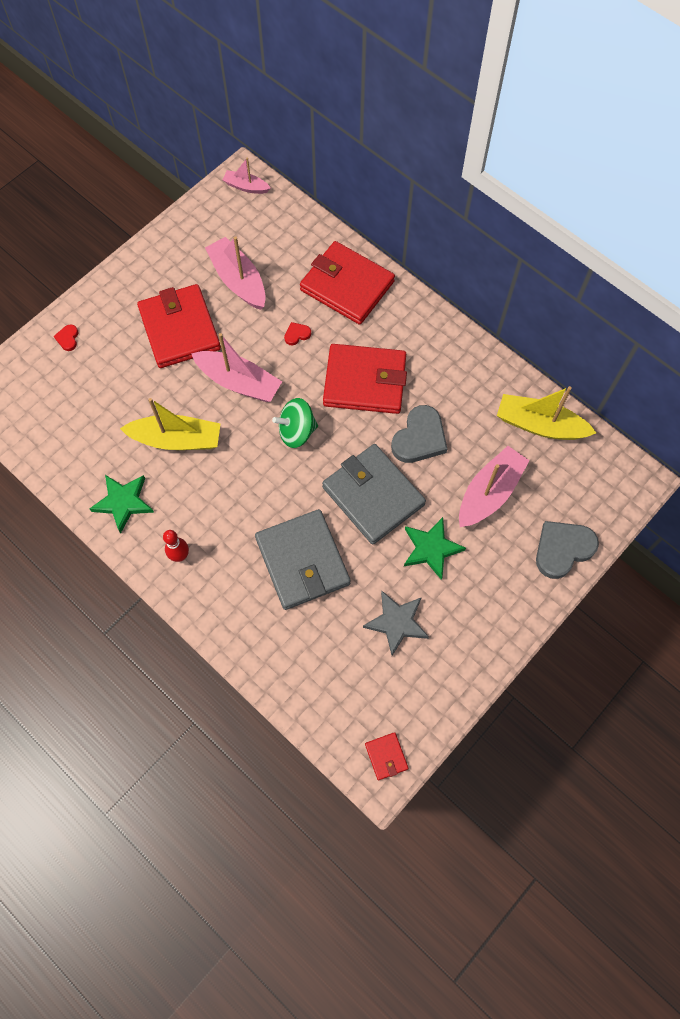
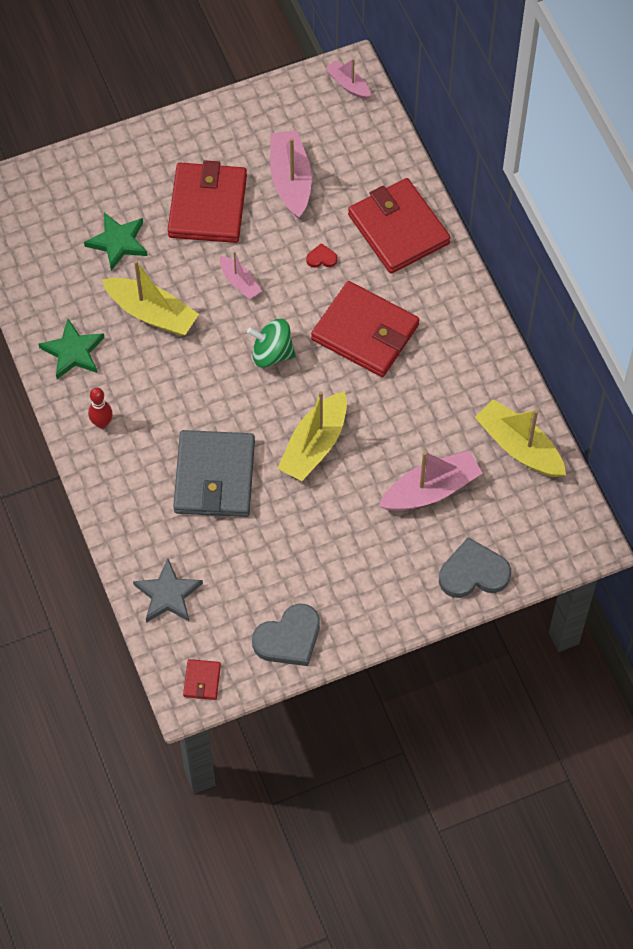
camera: 25 degrees right, 5 degrees down
(68, 338) = (94, 172): red heart -> none
(239, 382) = (239, 282): pink boat -> pink boat, size x0.56
(373, 495) = (314, 445): grey wallet -> yellow boat
(396, 622) = (274, 570): grey star -> grey star (168, 594)
(419, 438) = (390, 409): grey heart -> grey heart (289, 638)
(431, 549) = (344, 518): green star -> green star (118, 242)

